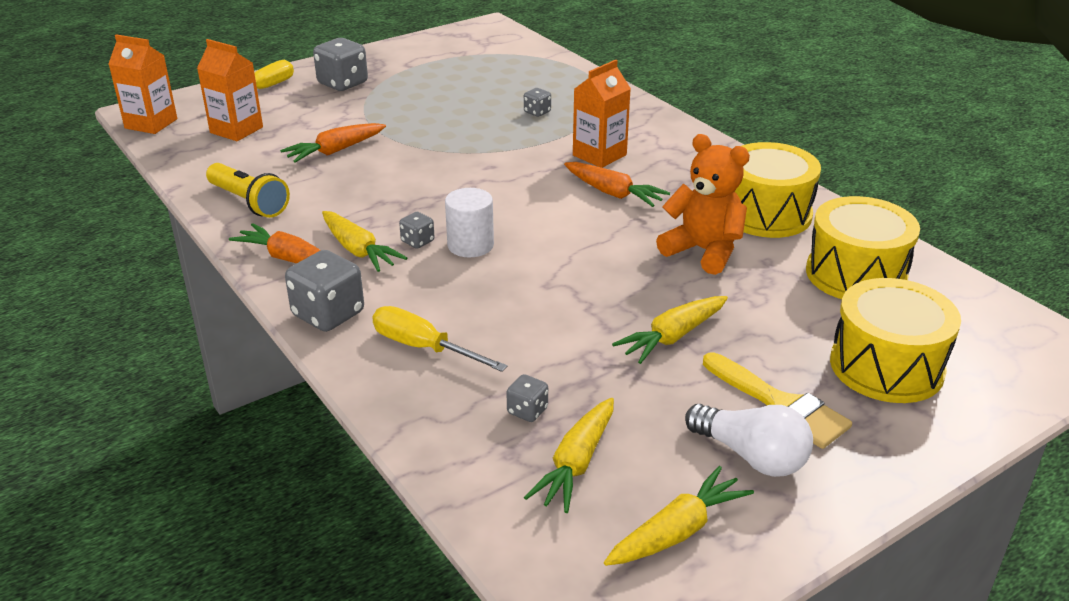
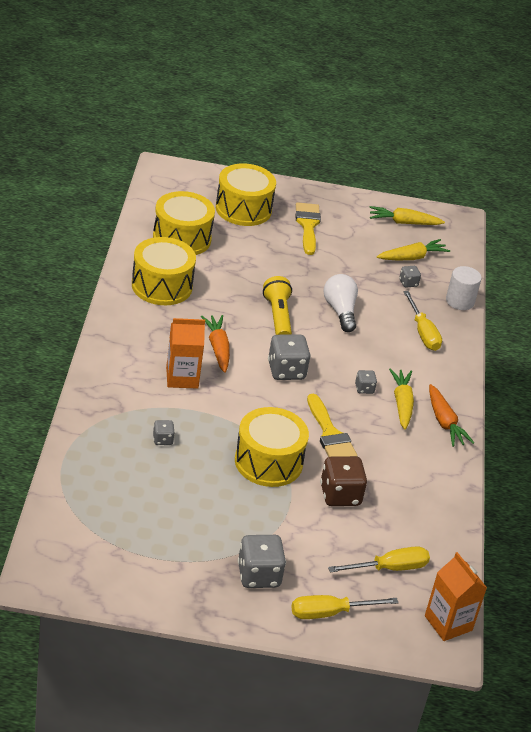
camera: 145 degrees left, 5 degrees up
(236, 130) = (389, 568): orange carton -> yellow screwdriver
(249, 202) = (435, 482): yellow flashlight -> yellow flashlight (278, 317)
(328, 314) = (451, 376): grey dice -> grey dice (286, 371)
(335, 151) = (340, 495): orange carrot -> brown dice
(402, 186) = (330, 434): none -> yellow brush
(429, 141) = (268, 462): none -> yellow drum
(470, 245) = (339, 368): white cylinder -> white cylinder (460, 301)
(672, 337) = (308, 269): yellow carrot -> none
(703, 251) = (229, 290): orange teddy bear -> none
(751, 456) = (345, 221): white light bulb -> white light bulb (340, 311)

